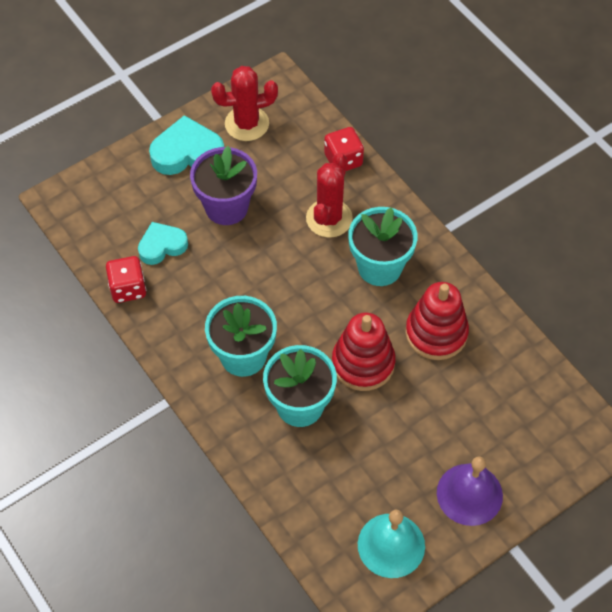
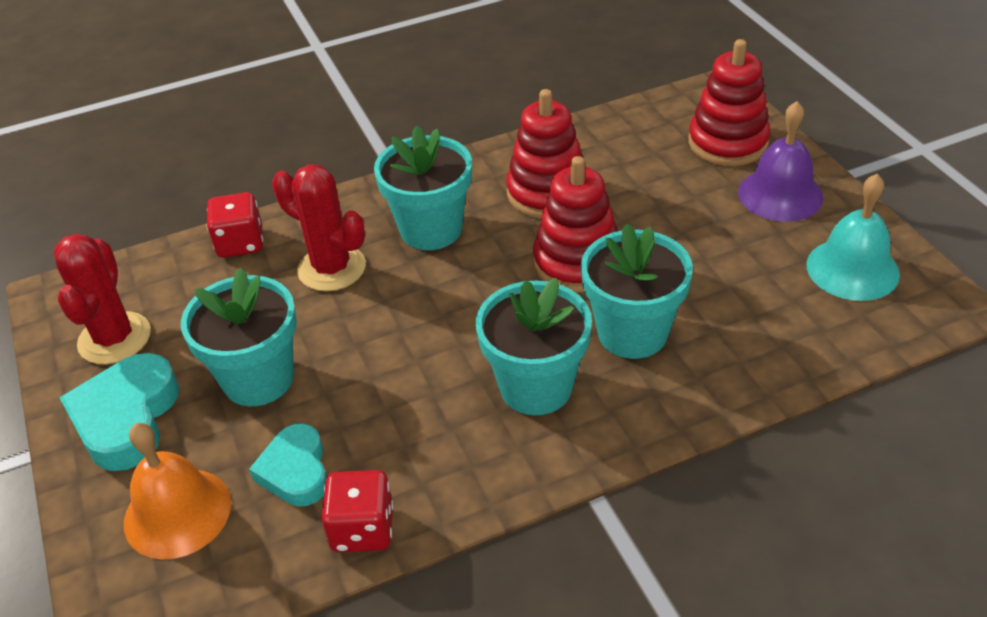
camera: 75 degrees left, 15 degrees down
(128, 199) = (177, 512): none -> orange bell
(226, 207) = (258, 379): purple flower pot -> turquoise flower pot
(529, 453) = (727, 143): none -> red stacking toy

